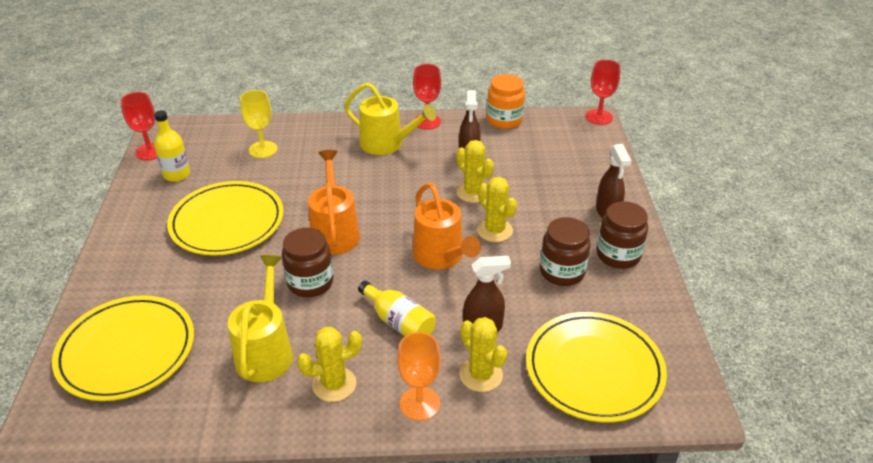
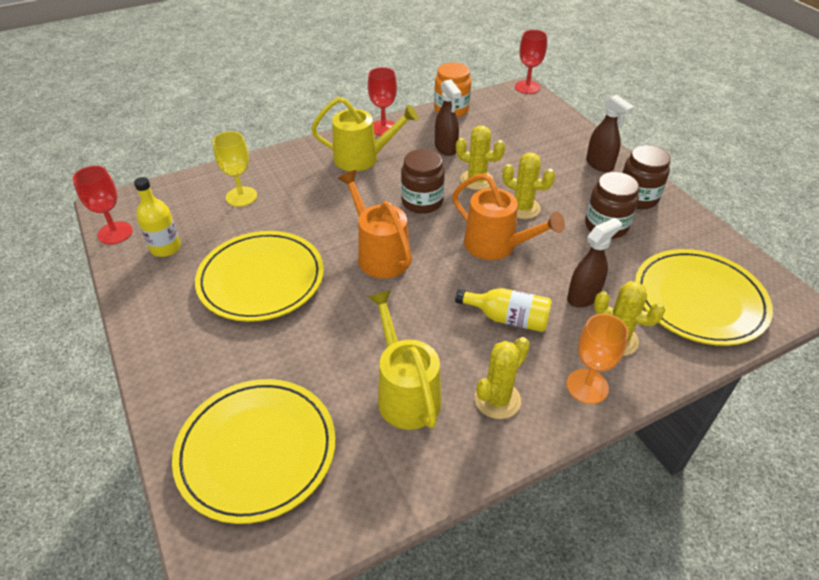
camera: 25 degrees left, 5 degrees up
(310, 282) = (395, 310): brown jar -> brown jar (422, 202)

